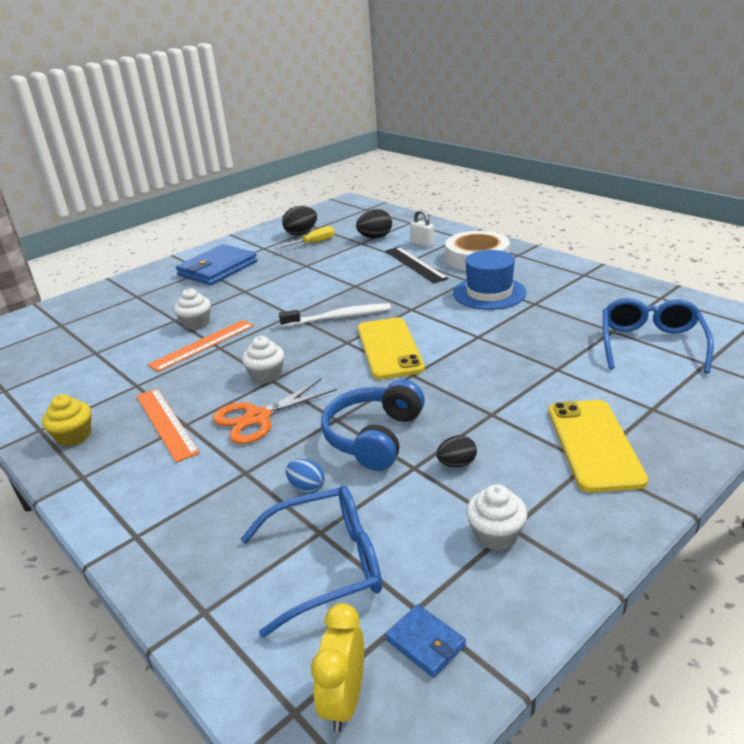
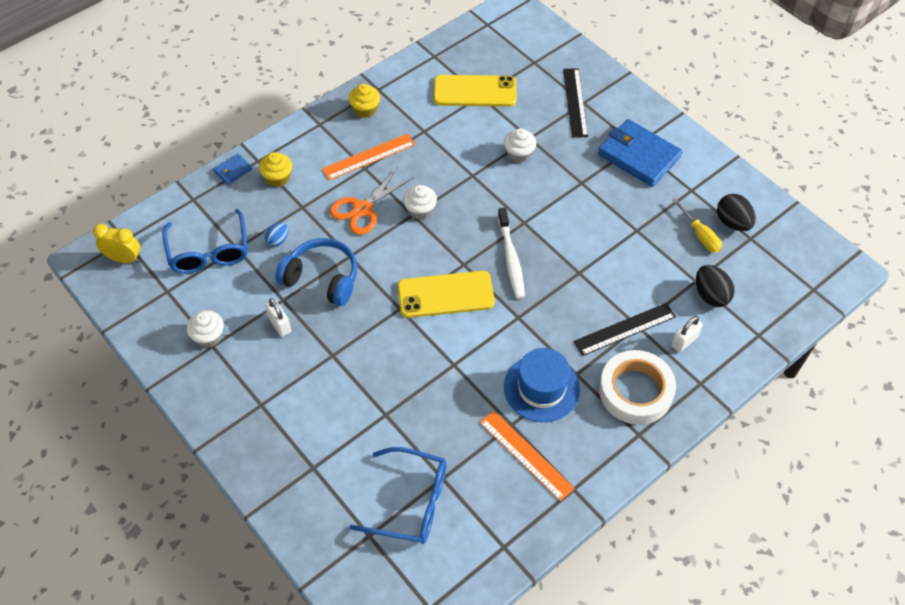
camera: 90 degrees right, 25 degrees up
(134, 300) = (575, 102): none -> black ruler
(180, 506) = (278, 177): none -> yellow cupcake
(203, 345) = (479, 163): orange ruler -> orange ruler (525, 455)
(258, 417) = (362, 209): orange scissors -> orange scissors turned 105 degrees counterclockwise
(425, 642) = (145, 293): blue wallet -> blue wallet (233, 170)
(457, 464) = (280, 325): black egg -> white padlock
(594, 444) = (279, 413): yellow phone -> yellow phone (475, 91)

